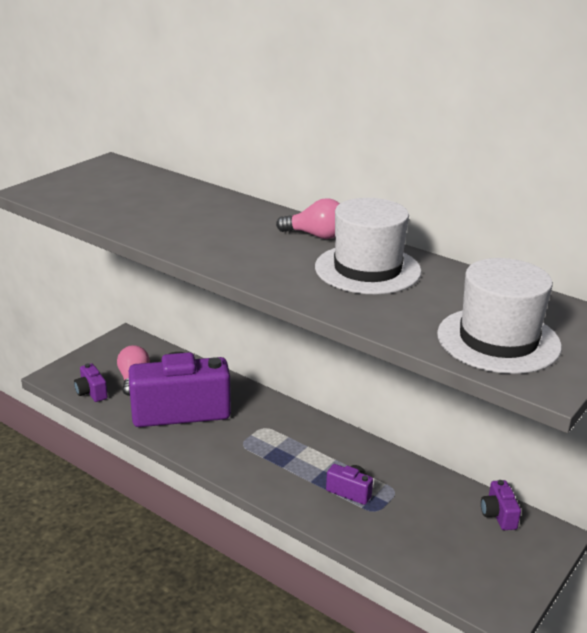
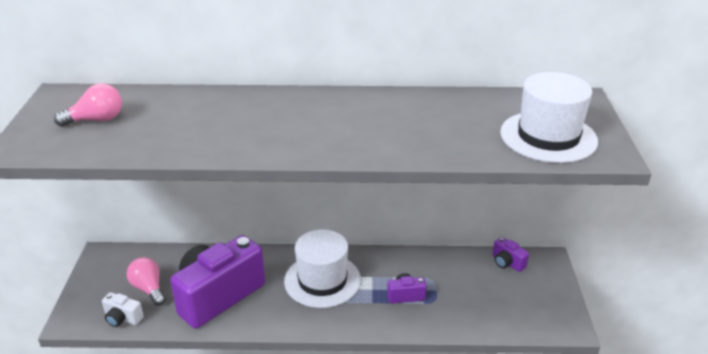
camera: 35 degrees left, 5 degrees up
(91, 392) = (122, 318): purple camera -> white camera
(316, 235) = (328, 102): pink light bulb -> pink light bulb (96, 120)
(367, 269) = (401, 116): white hat -> white hat (322, 280)

